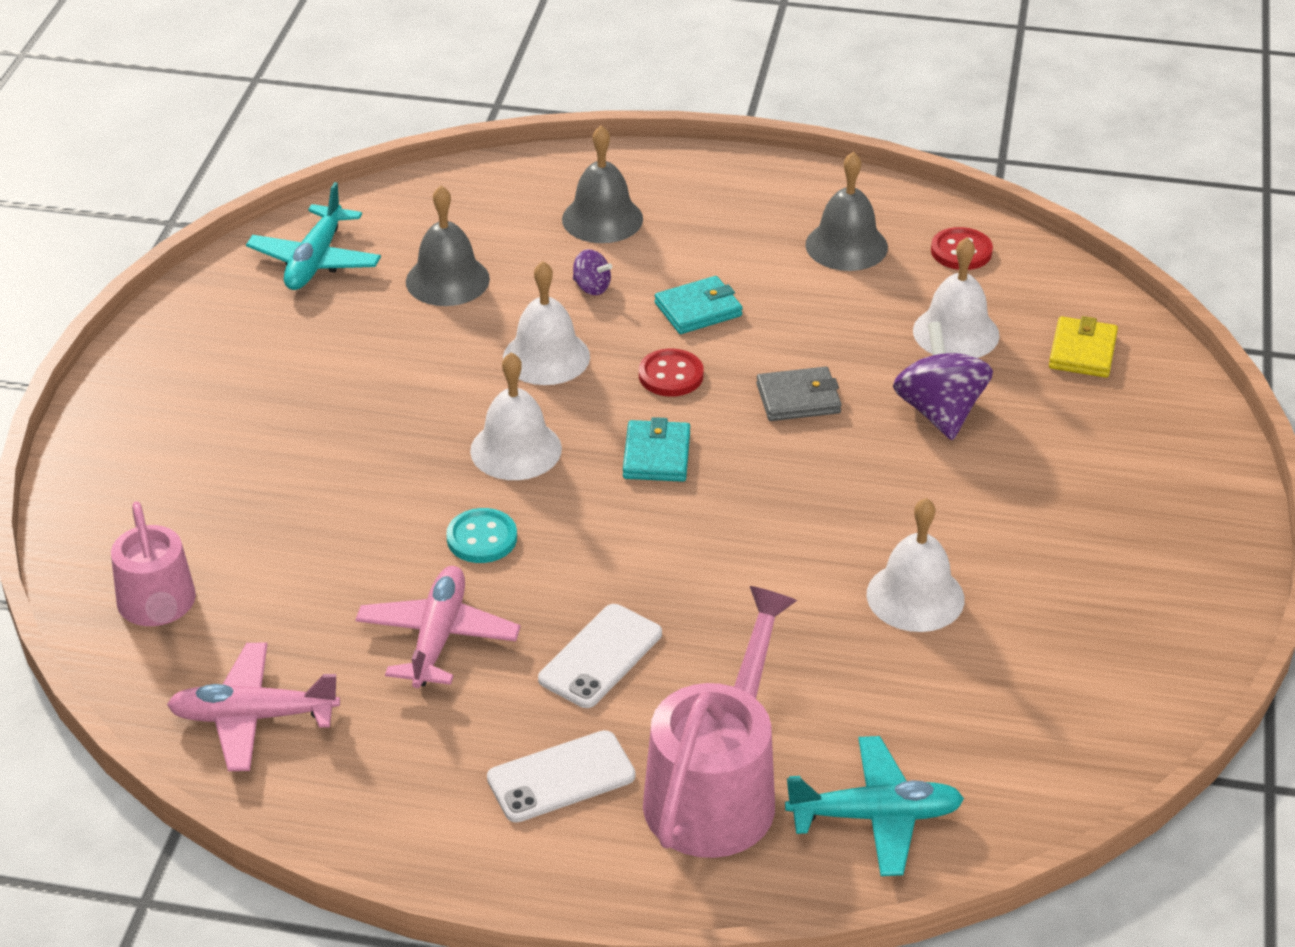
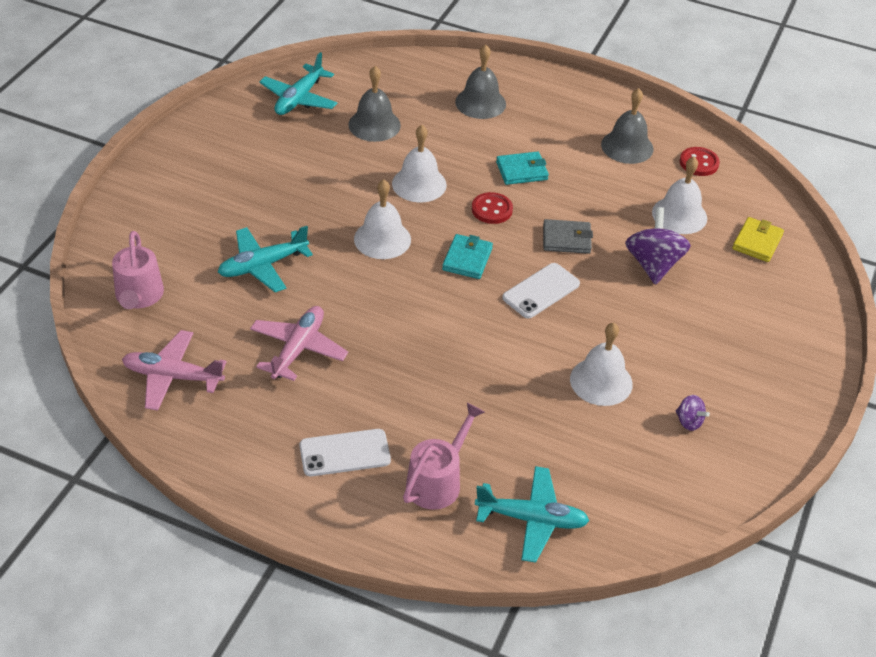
camera: 10 degrees right, 5 degrees up
(341, 524) = (263, 266): none -> turquoise plane
(482, 538) = (344, 291): turquoise button -> none
(591, 287) = (460, 145): purple spinning top -> purple spinning top (689, 421)
(600, 656) = (393, 381): white phone -> white phone (541, 291)
(716, 790) = (437, 481): pink watering can -> pink watering can, size x0.64

